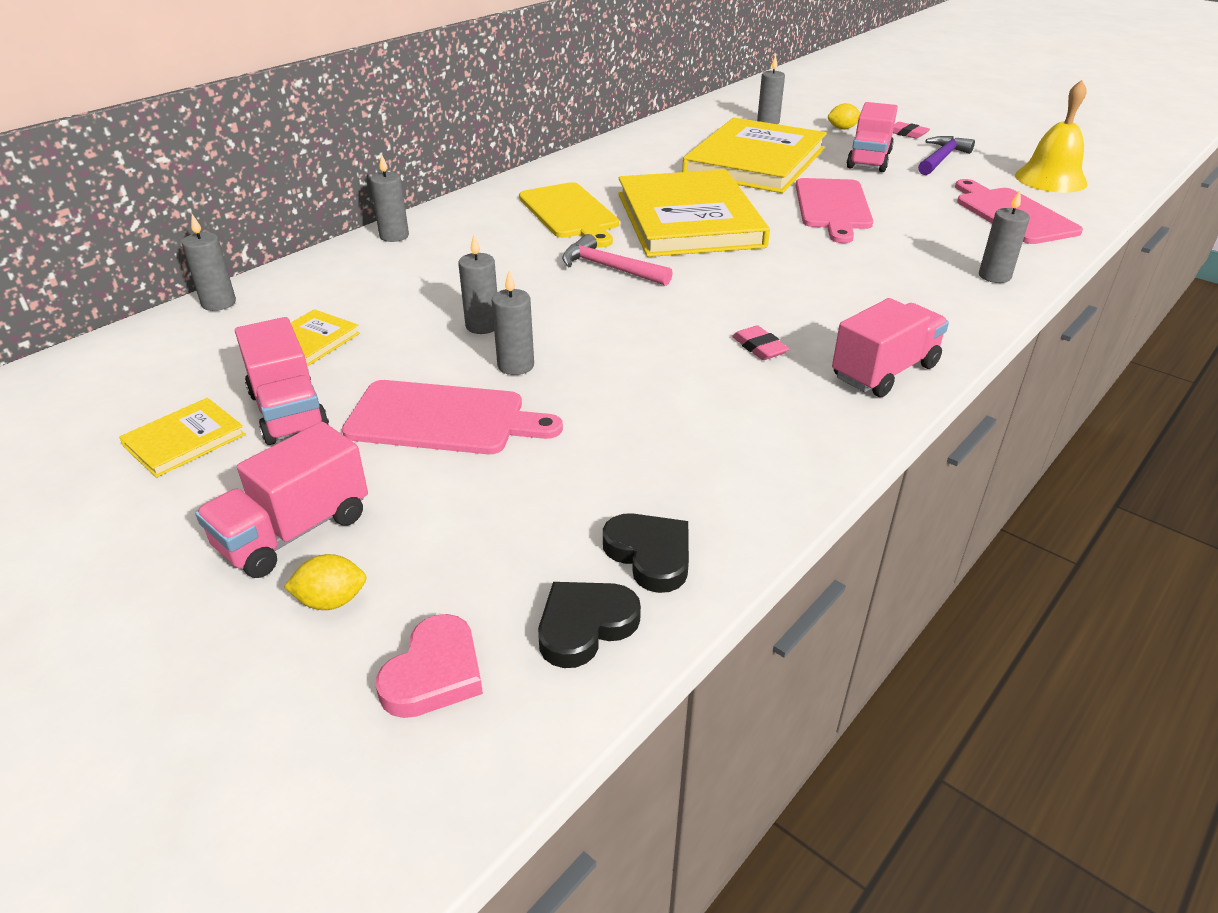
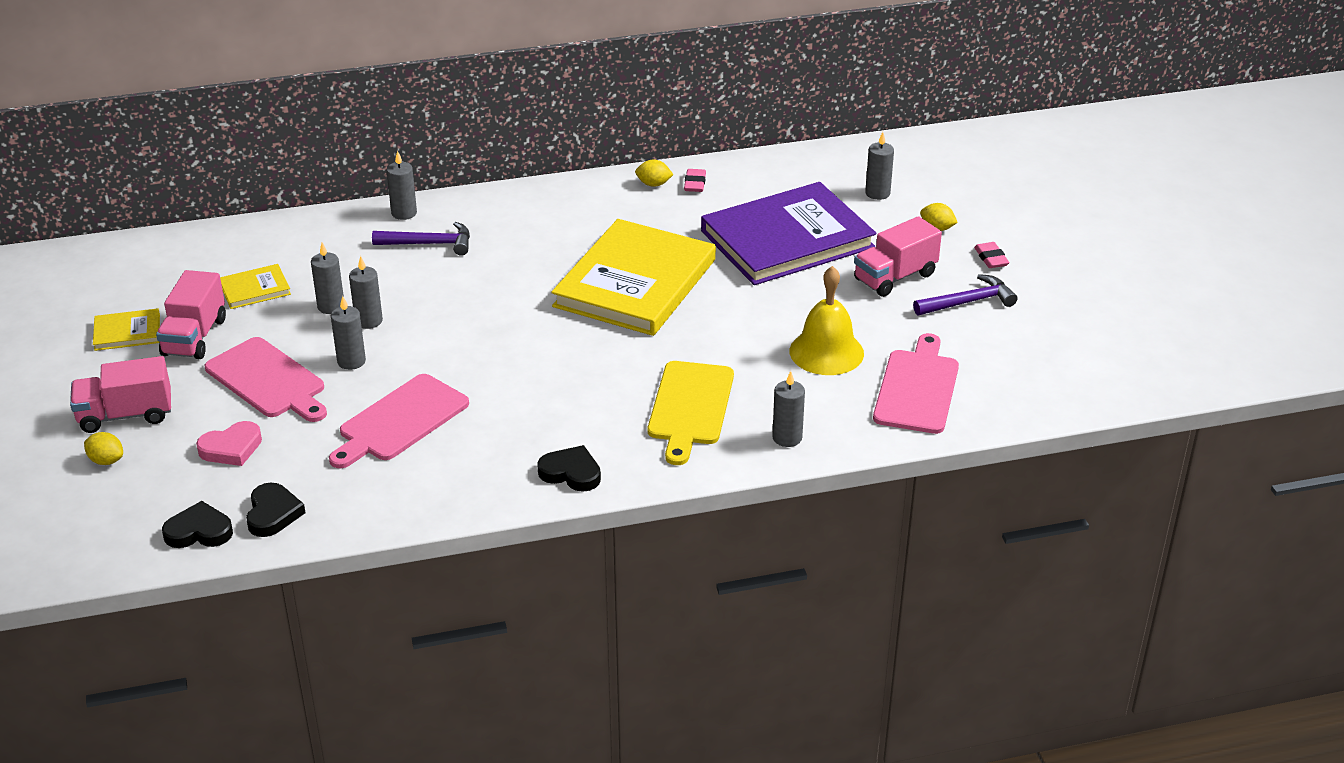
camera: 35 degrees right, 0 degrees up
(219, 303) = (236, 232): grey candle -> grey candle (331, 306)
(434, 673) = (112, 517): pink heart -> pink heart (231, 448)
(455, 249) = (429, 244): none -> purple hammer
(570, 213) = (554, 239): yellow cutting board -> yellow cutting board (690, 407)
(594, 159) = (653, 184): none -> yellow lemon
(609, 268) = (512, 306): pink hammer -> none
(755, 161) = (787, 239): yellow book -> purple book
(759, 347) = (518, 417): pink eraser -> pink eraser (695, 183)
(832, 207) = (772, 317): pink cutting board -> pink cutting board (400, 421)
(884, 371) = (571, 473): pink truck -> black heart
(1050, 179) = (1030, 367): yellow bell -> yellow bell (826, 352)

